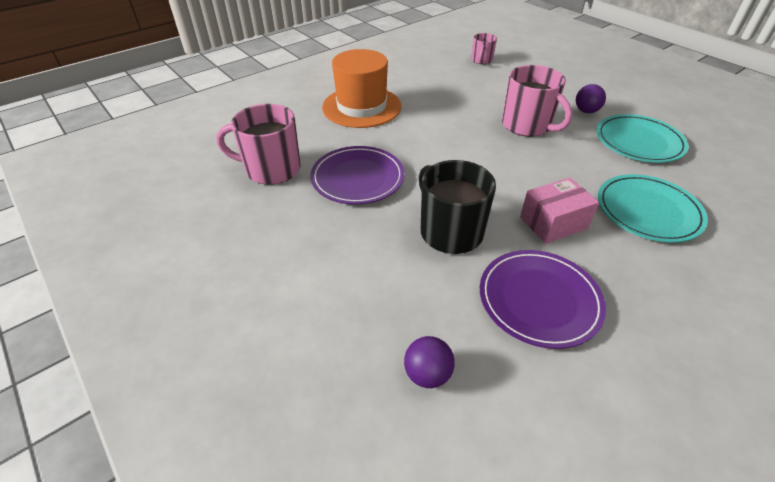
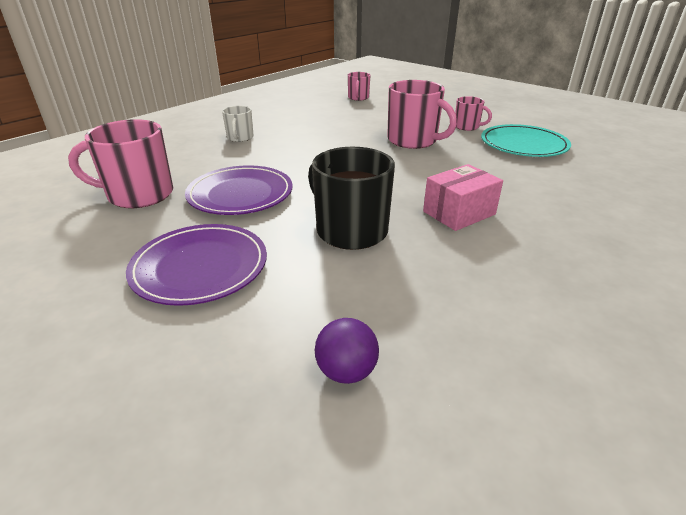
camera: 10 degrees left, 10 degrees down
(361, 107) = (240, 138): orange hat -> white mug
(539, 300) = (462, 281): purple plate -> purple plate (200, 267)
(586, 111) = (467, 127): purple ball -> pink mug
(648, 211) = (550, 195): turquoise plate -> none

